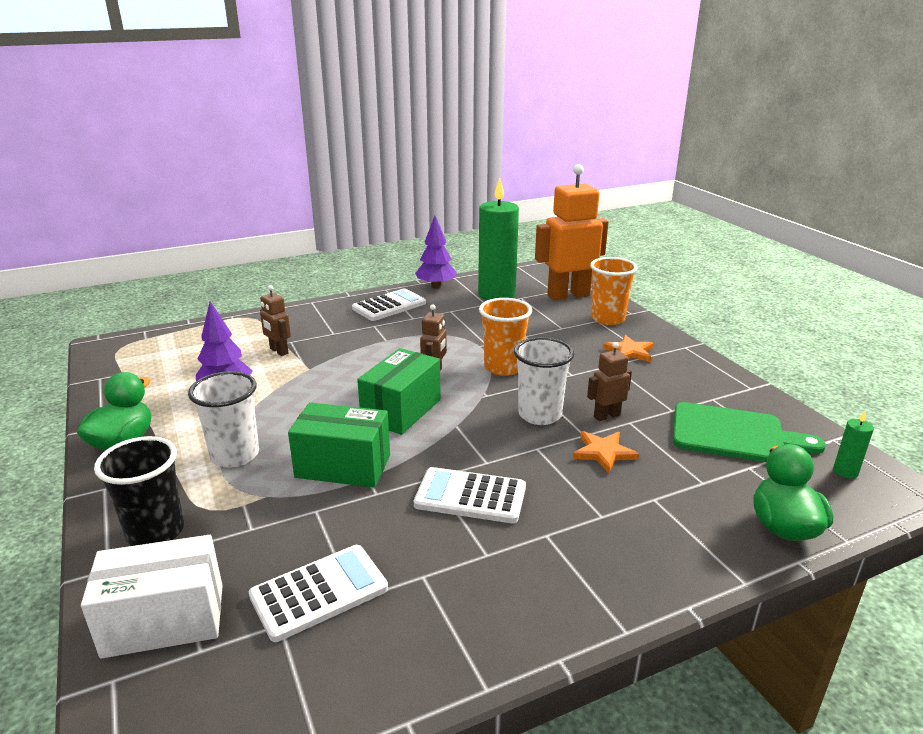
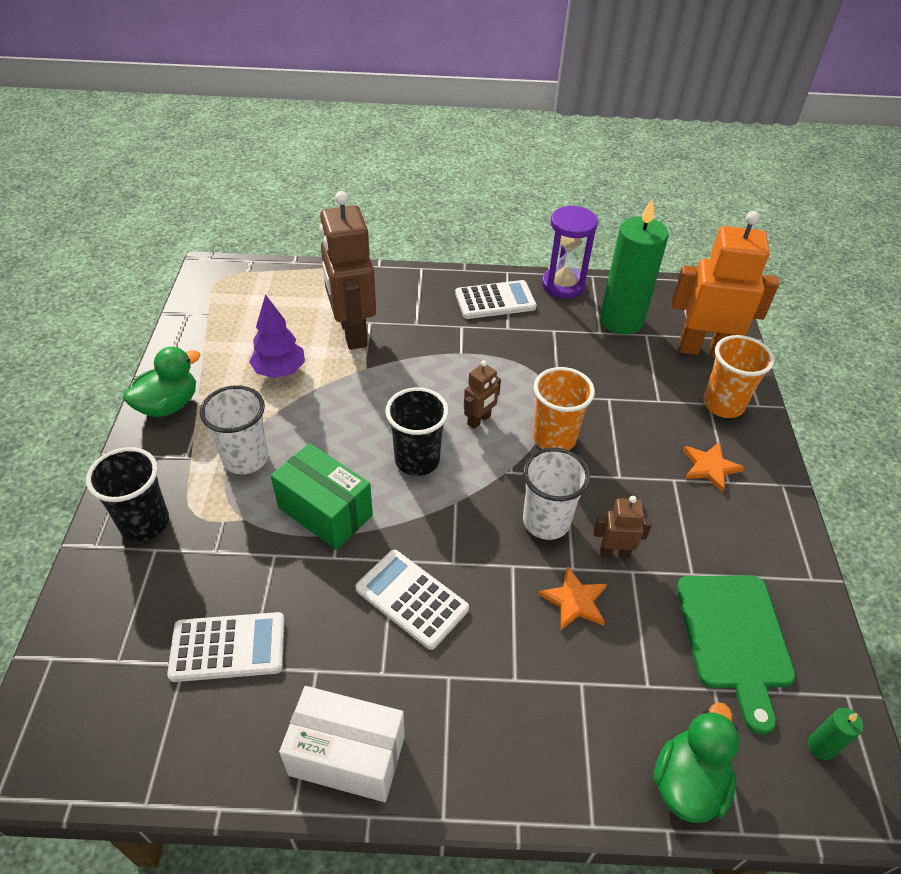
camera: 25 degrees right, 20 degrees up
(164, 620) = (108, 619): white box -> white box (347, 755)
(278, 351) = (352, 332): brown robot -> brown robot, size x2.14
(401, 410) = (417, 460): green box -> black cup
(436, 286) = (563, 285): purple tree -> purple hourglass
(733, 434) = (735, 637): green cutting board -> green cutting board turned 45 degrees clockwise

